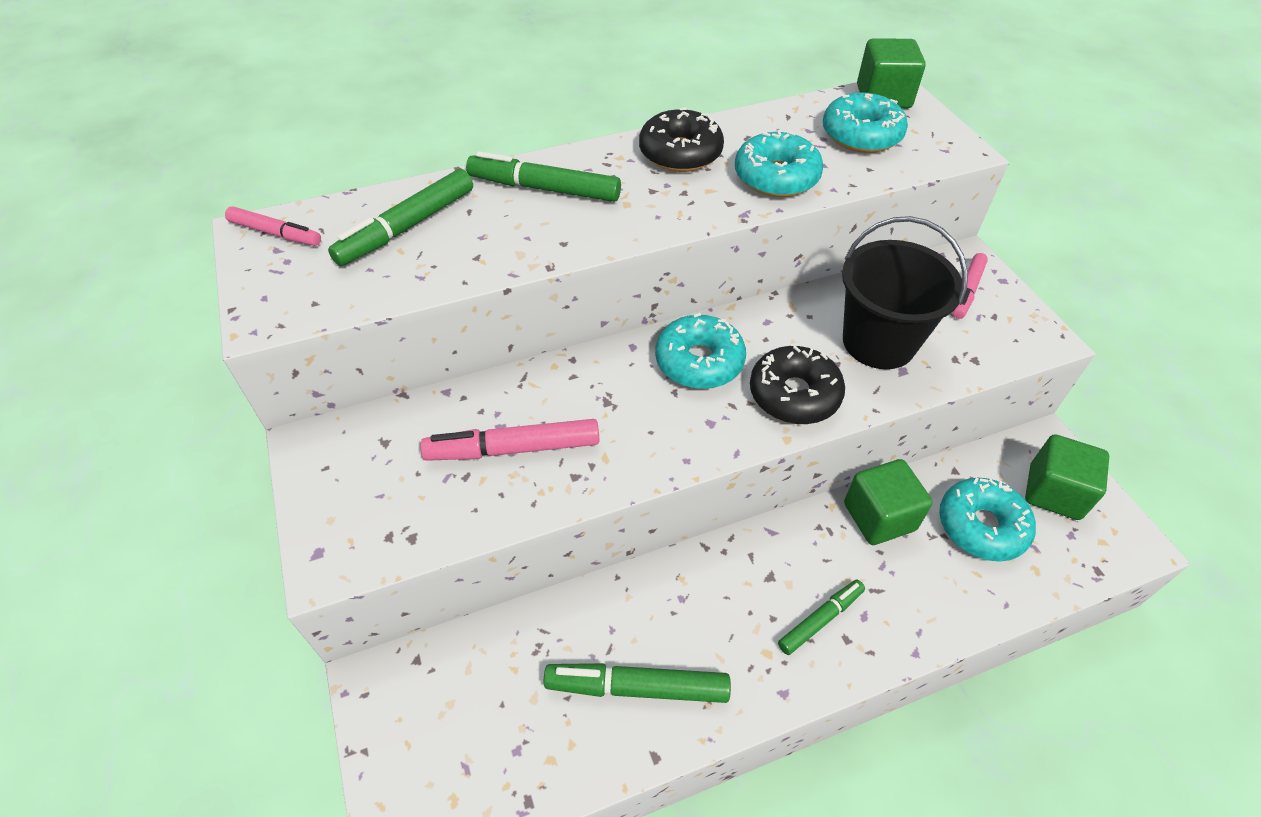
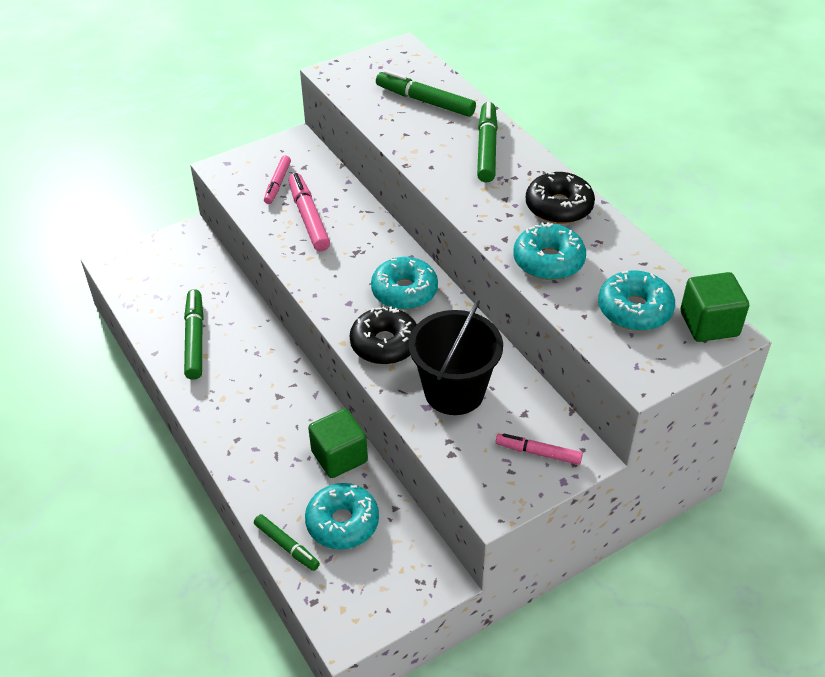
camera: 80 degrees right, 5 degrees down
(275, 233) = (402, 56): pink marker -> pink marker (277, 184)
(820, 620) = (249, 424): green marker -> green marker (286, 546)
(1054, 492) = (387, 578): green cube -> none

